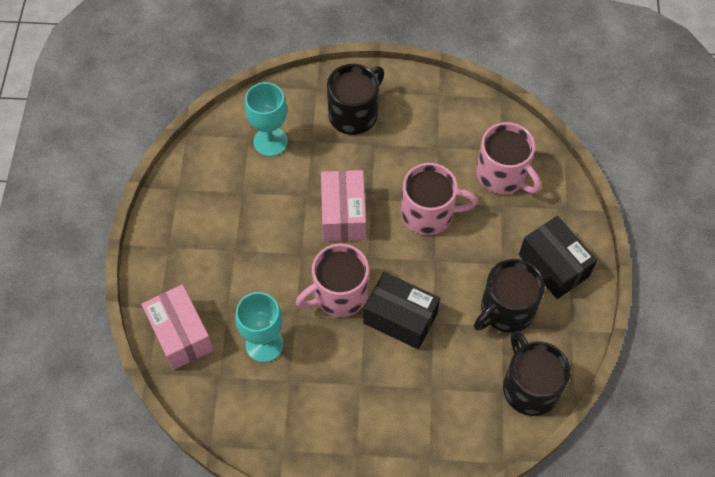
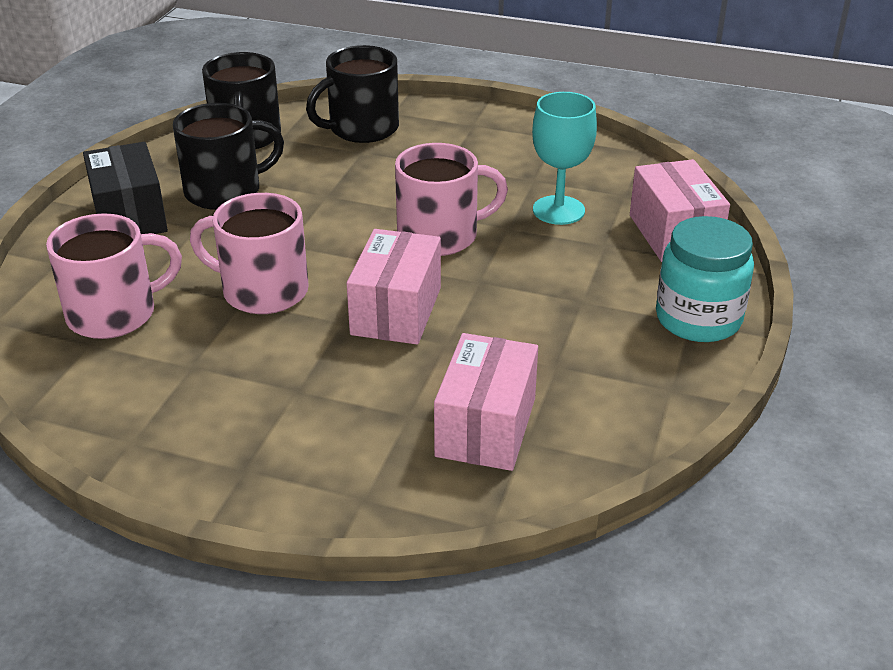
camera: 165 degrees left, 25 degrees down
(163, 249) = (698, 319): none -> turquoise jar
(270, 141) = (486, 427): turquoise goblet -> pink box
(354, 114) = (309, 441): black mug -> black mug (362, 129)
(400, 318) = (367, 204): black box -> none
(503, 175) = (114, 314): pink mug -> pink mug turned 90 degrees clockwise

